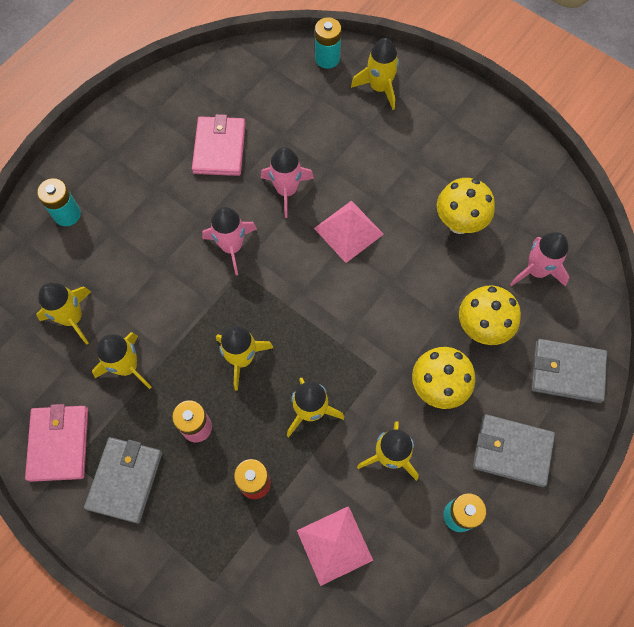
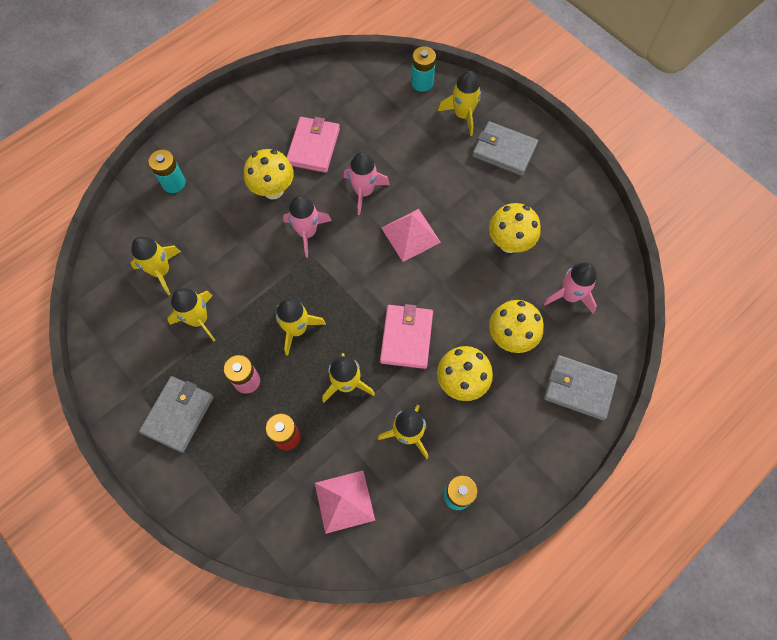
camera: 10 degrees right, 0 degrees up
(59, 443) = (129, 374): pink wallet -> pink wallet (406, 337)
(183, 204) = (273, 190): none -> yellow mushroom
(512, 451) = (515, 448): grey wallet -> grey wallet (504, 150)

